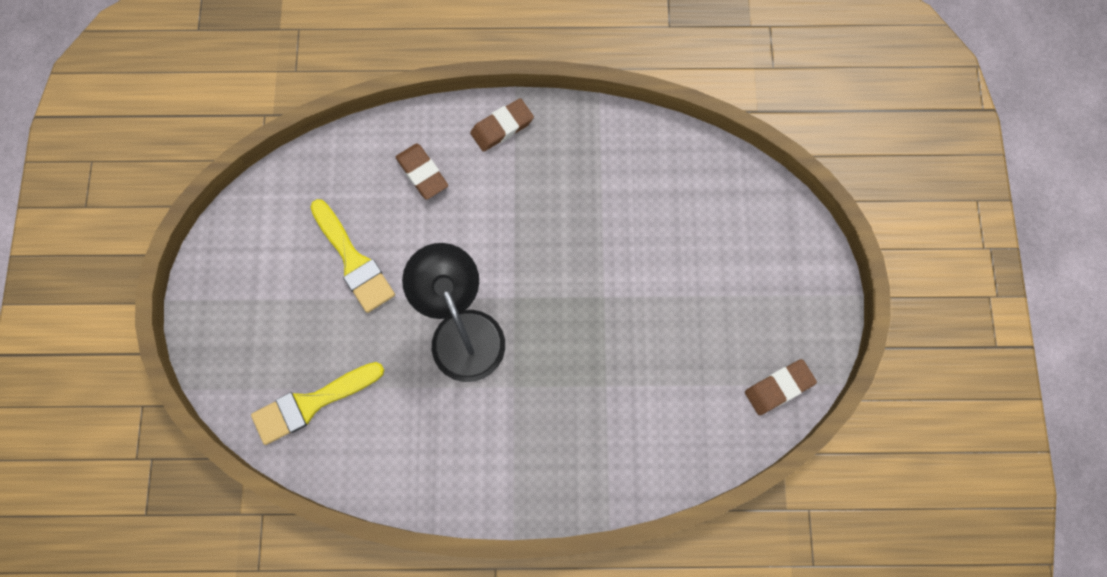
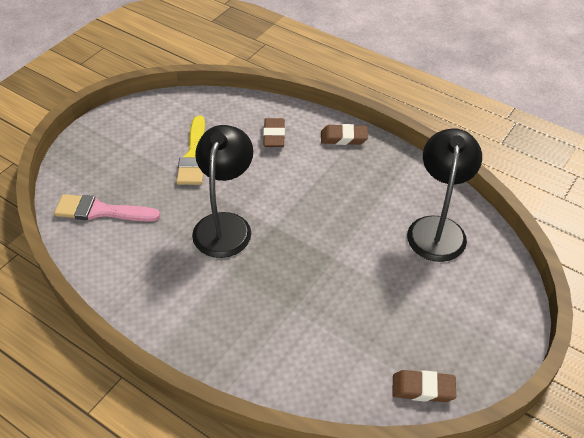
camera: 35 degrees right, 25 degrees down
(311, 403) = (101, 211): yellow brush -> pink brush
(679, 191) = (437, 228): none -> black lamp

